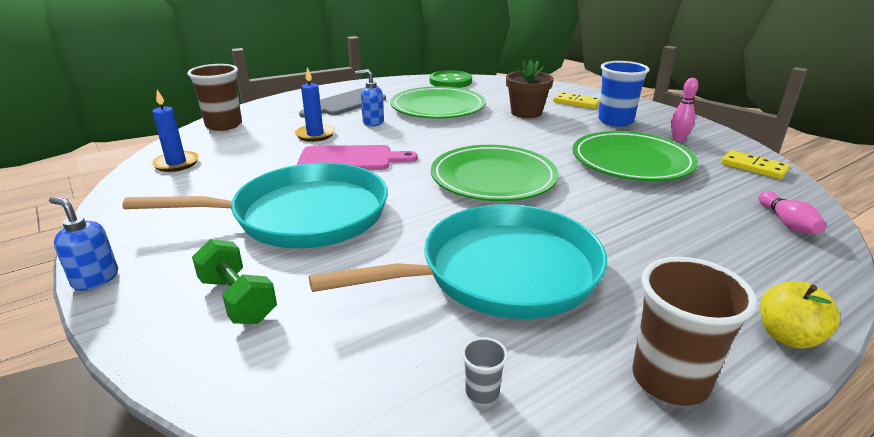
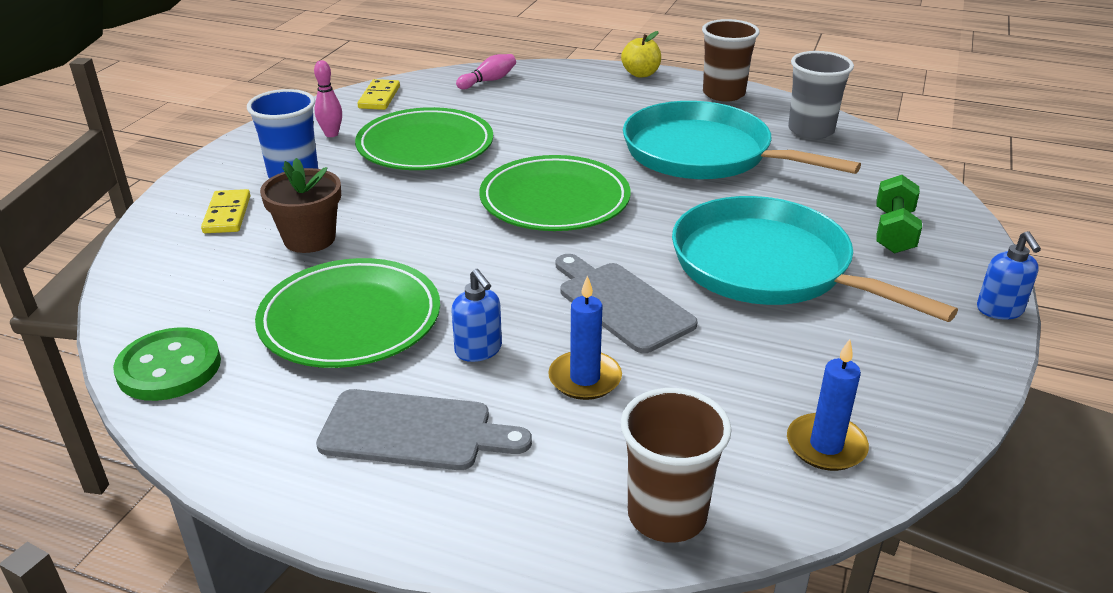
camera: 125 degrees left, 5 degrees up
(350, 159) = (621, 303): pink cutting board -> grey cutting board
(482, 392) = (811, 130): grey cup -> grey cup, size x2.24

